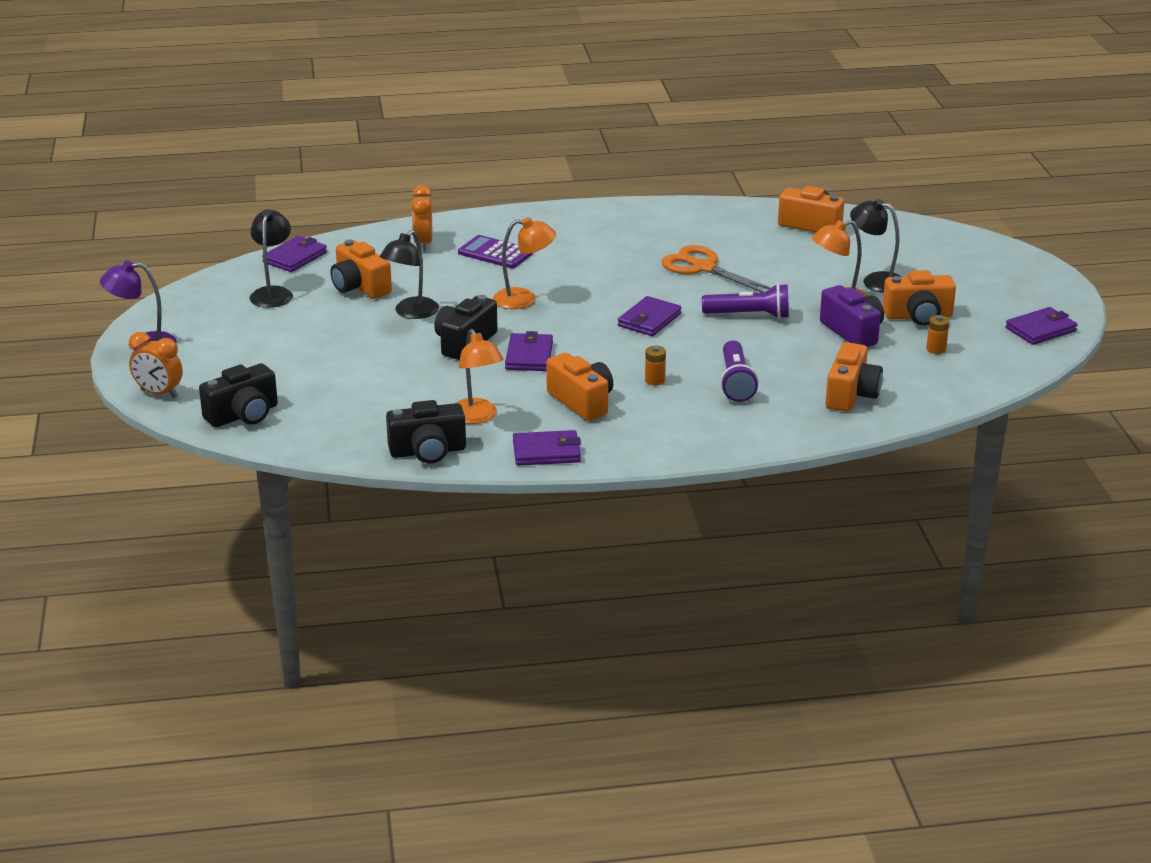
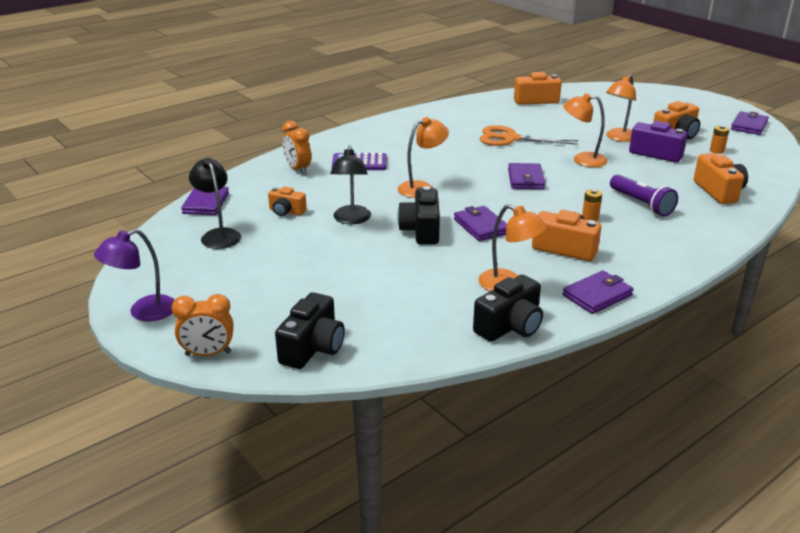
camera: 30 degrees left, 0 degrees up
(359, 287) = (286, 211): orange camera -> orange camera, size x0.63
(749, 315) = (582, 160): purple flashlight -> orange lamp
(875, 280) = (620, 121): black lamp -> none

